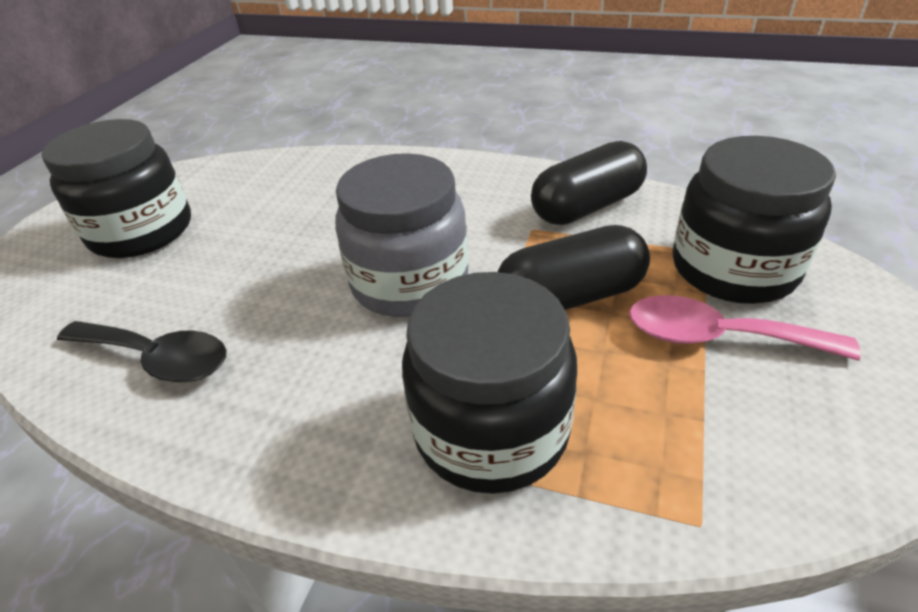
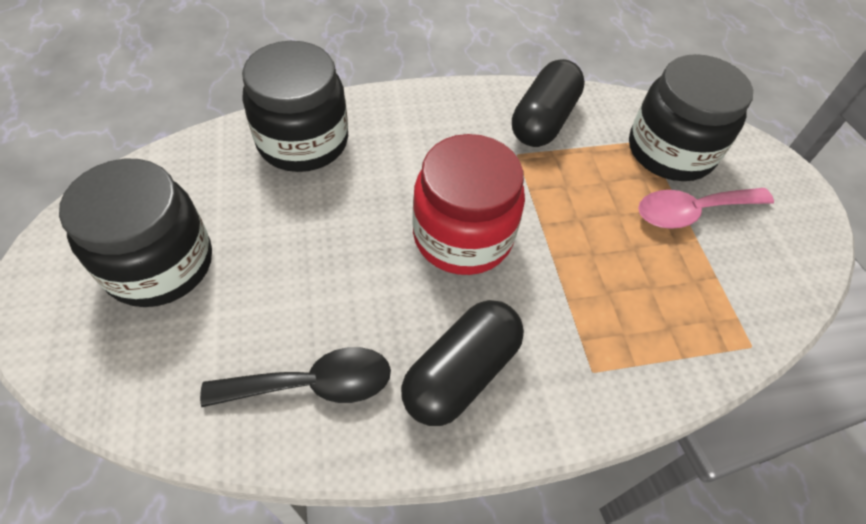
camera: 35 degrees left, 15 degrees up
(409, 282) = (462, 236): grey jar -> red jar
(491, 430) = (606, 336): black jar -> black jar (303, 141)
(570, 297) = (586, 210): black capsule -> black capsule (461, 373)

